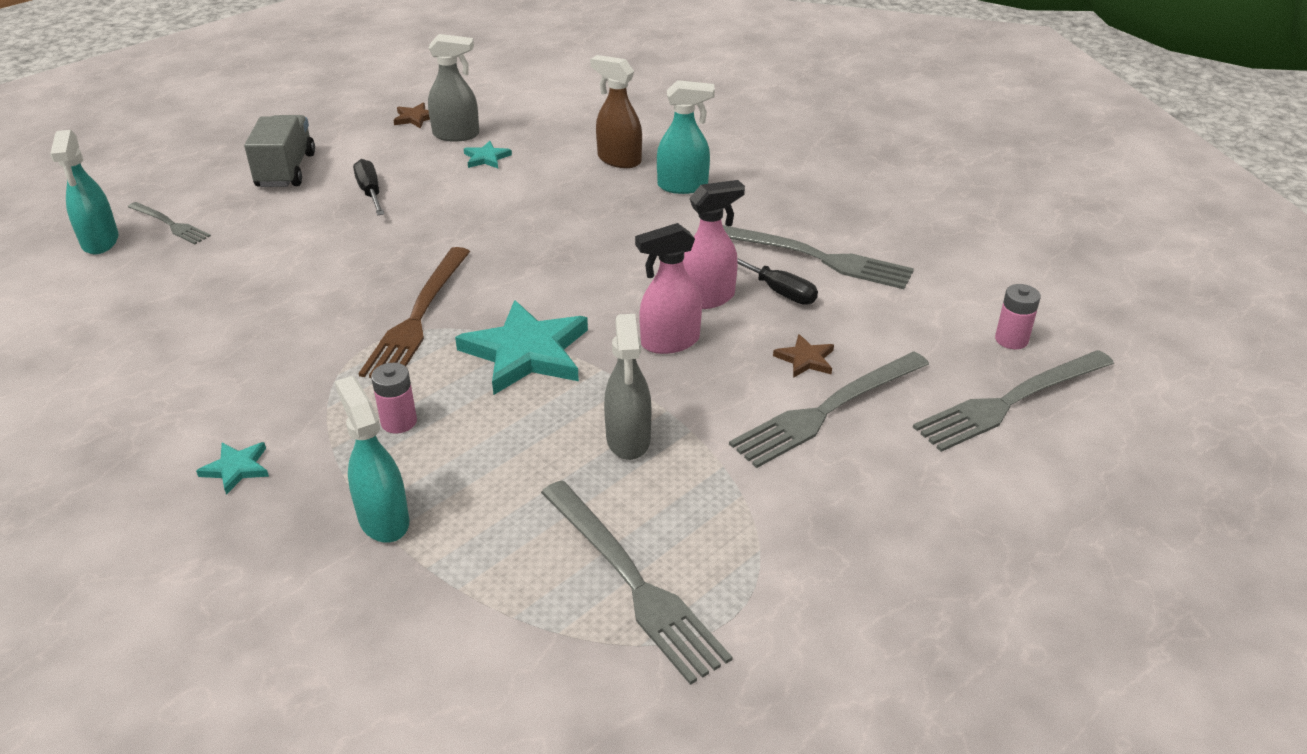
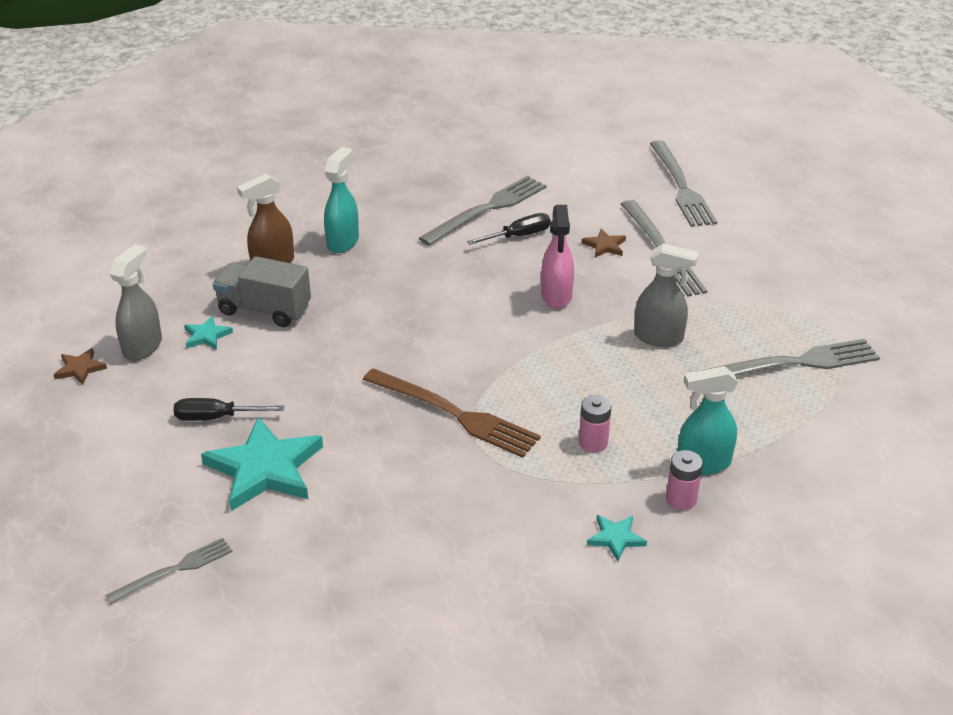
camera: 70 degrees left, 0 degrees up
(100, 242) = (173, 630): turquoise spray bottle -> none
(286, 170) = (120, 473): grey truck -> grey truck (264, 310)
(526, 352) = (535, 365): turquoise star -> turquoise star (265, 469)
(708, 298) = (510, 267): pink spray bottle -> none
(1011, 340) = (622, 167): pink battery -> pink battery (681, 499)

